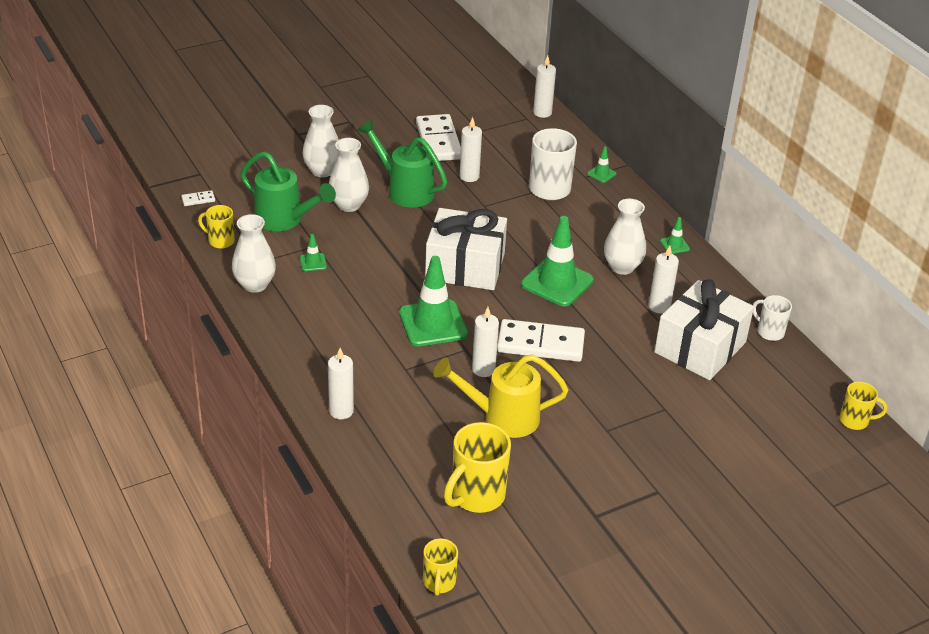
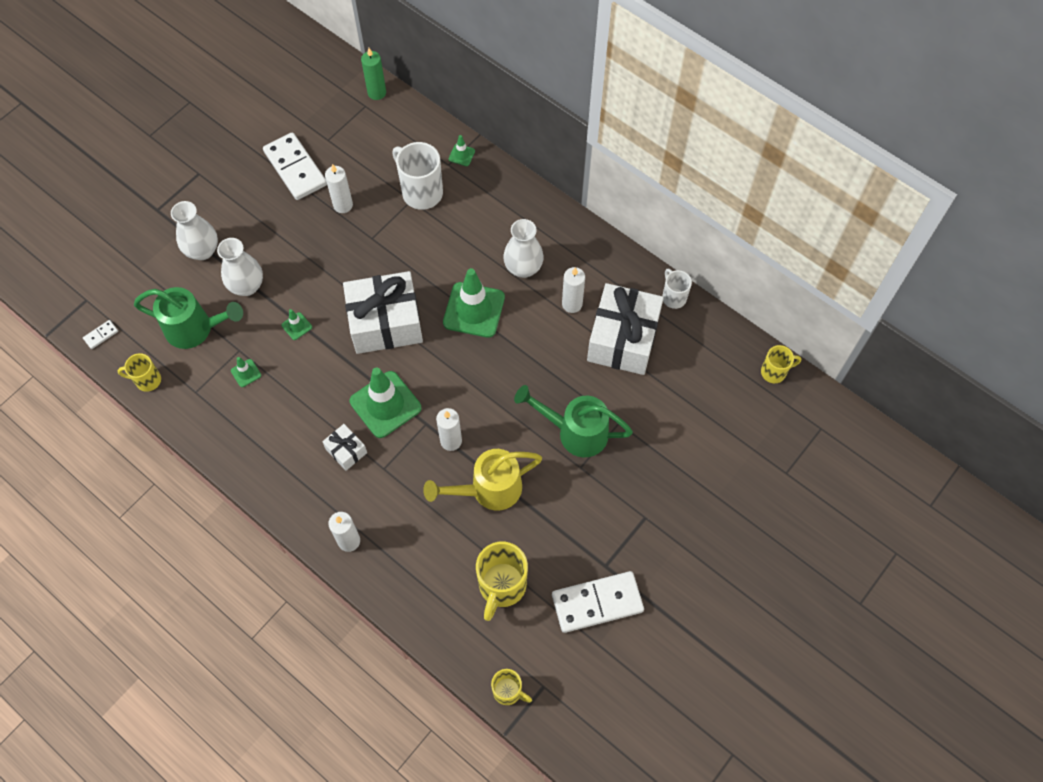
camera: 20 degrees left, 25 degrees up
(255, 284) = (205, 422): white vase -> none
(376, 345) = (346, 451): none -> white gift
(405, 190) = (291, 247): green watering can -> green watering can (575, 432)
(439, 583) = (508, 691): yellow mug -> yellow mug turned 45 degrees counterclockwise
(540, 344) = (488, 391): white domino -> white domino (597, 603)
(542, 112) = (377, 93): white candle -> green candle
(674, 245) = (558, 222): green traffic cone -> green traffic cone (296, 326)
(769, 332) = (673, 297): white mug -> white mug turned 45 degrees clockwise

